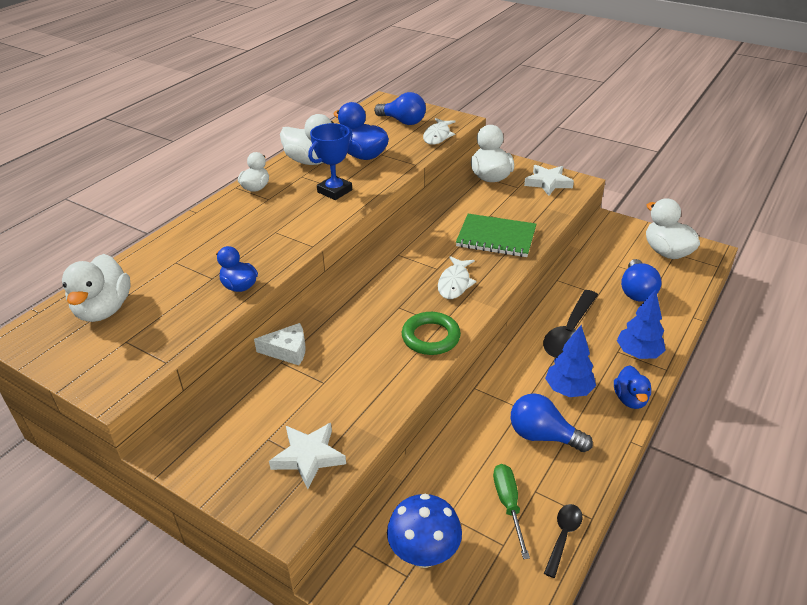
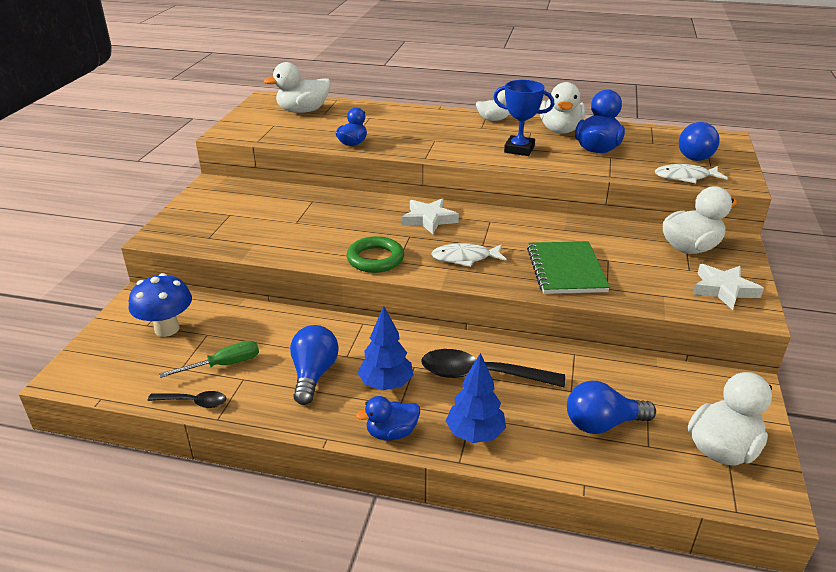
camera: 70 degrees right, 5 degrees down
(288, 350) = (326, 200): white cheese -> none
(308, 457) = (215, 233): white star -> white star (429, 219)

